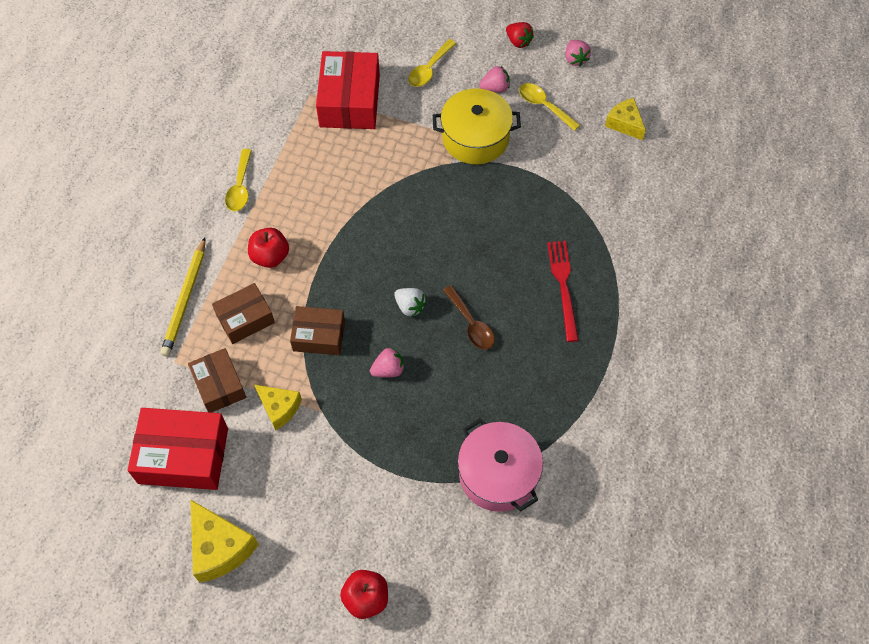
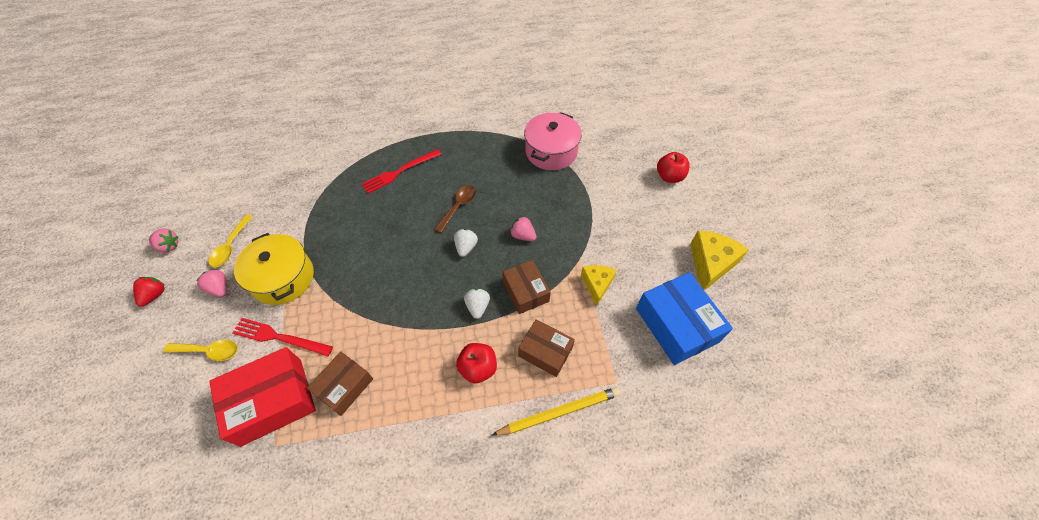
camera: 120 degrees left, 5 degrees down
(183, 455) = (677, 325): red box -> blue box
(219, 385) = (610, 335): brown box -> brown box (344, 386)
(240, 187) = (419, 442): yellow spoon -> none
(332, 285) = (477, 306): none -> white strawberry
(409, 120) = (279, 337): none -> red fork
(575, 59) = (169, 246): pink strawberry -> pink strawberry turned 60 degrees clockwise
(624, 123) = (234, 191): yellow cheese -> none

